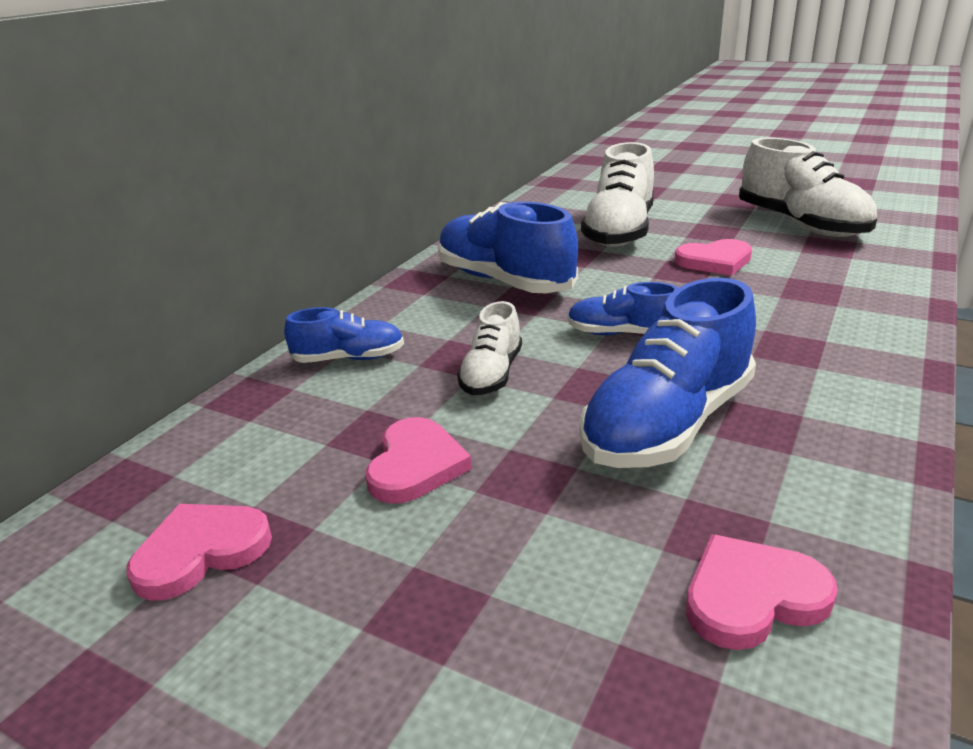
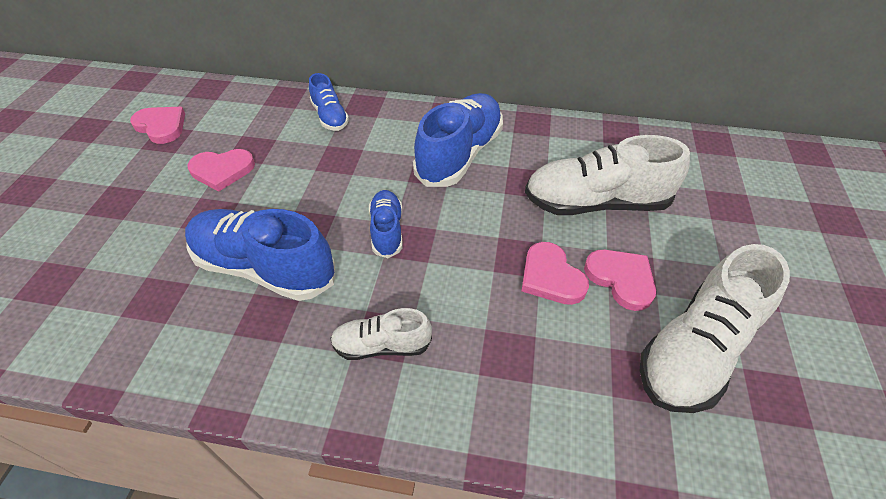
camera: 70 degrees right, 20 degrees up
(491, 374) = (318, 178): white shoe -> white shoe (382, 345)
(752, 596) = (105, 315): pink heart -> pink heart (621, 279)

